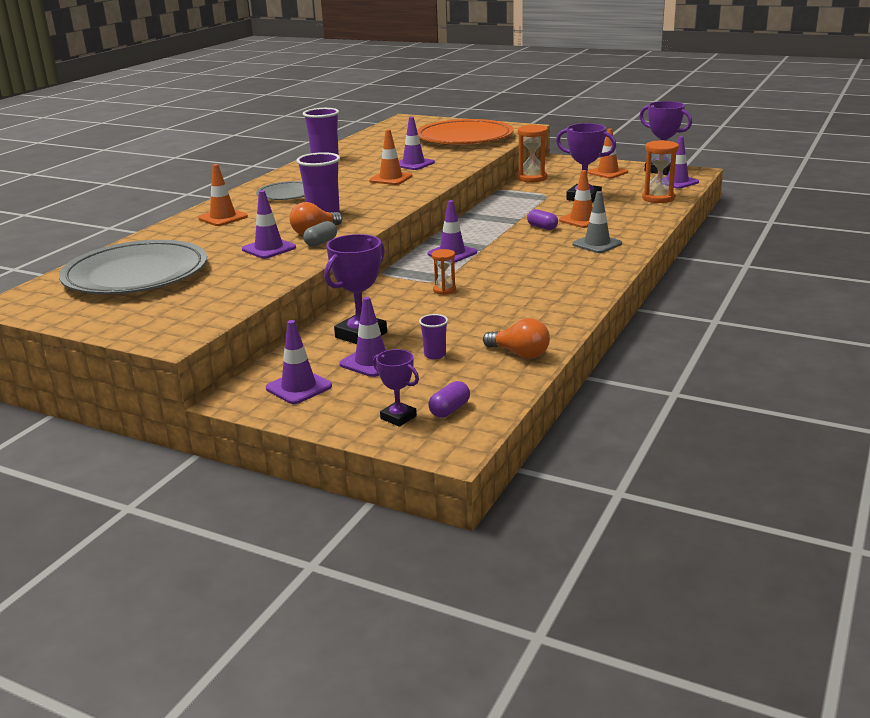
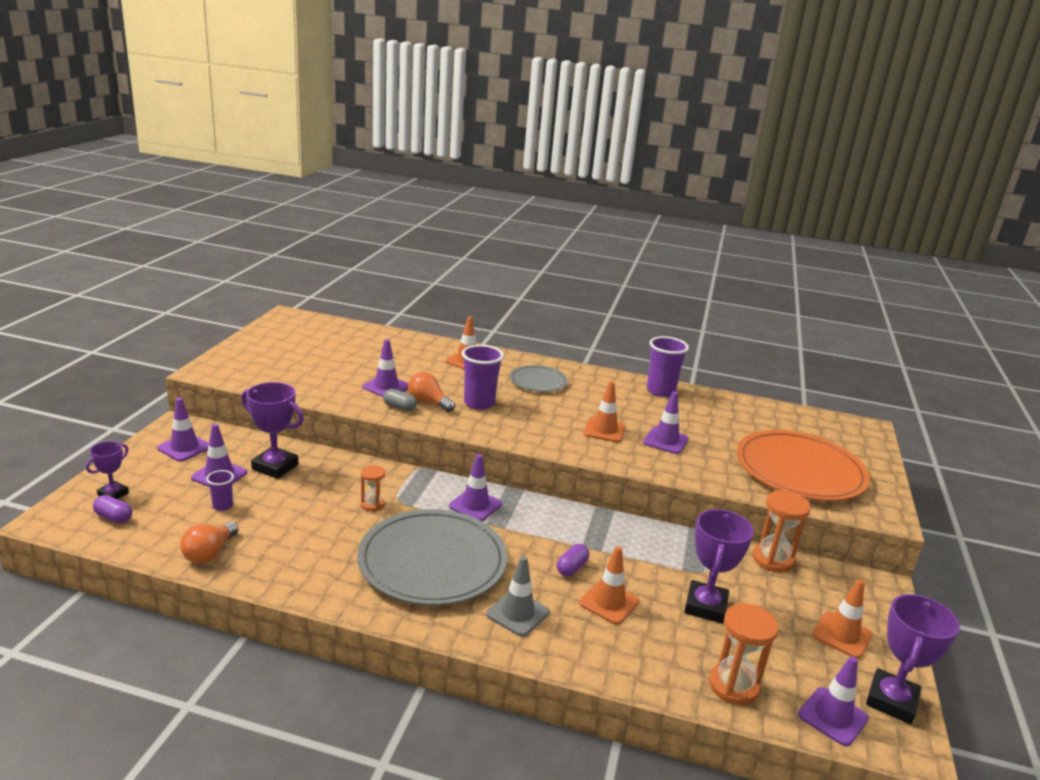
camera: 75 degrees right, 0 degrees up
(136, 275) = (334, 345): grey plate -> grey plate (432, 562)

